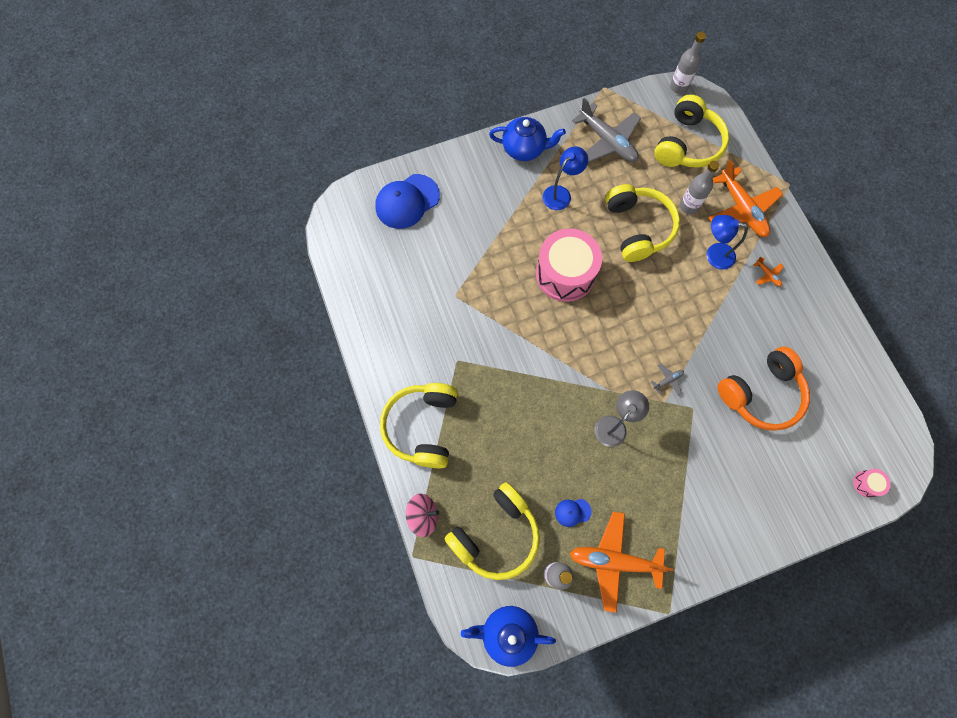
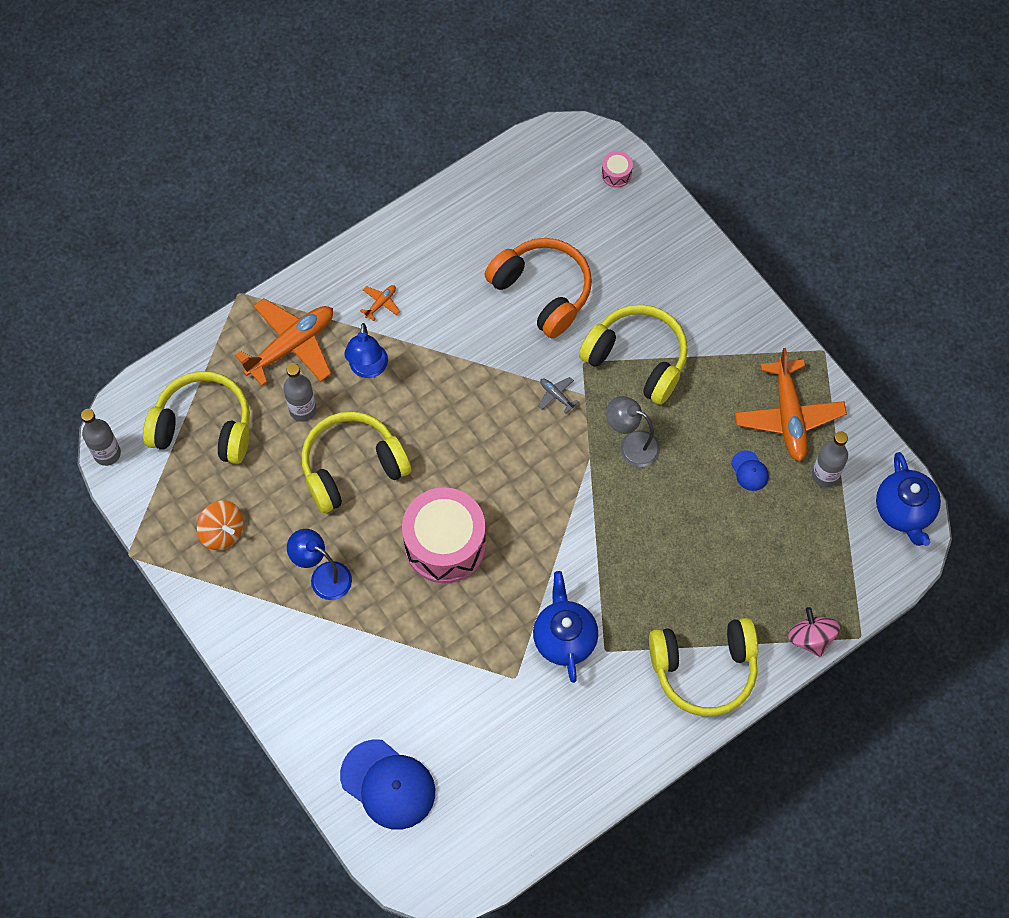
camera: 105 degrees left, 5 degrees down
(496, 535) = (804, 549): yellow headphones -> yellow headphones (637, 359)
(524, 149) = (261, 642): blue teapot -> blue teapot (564, 638)
(607, 141) = (222, 532): grey plane -> orange spinning top

